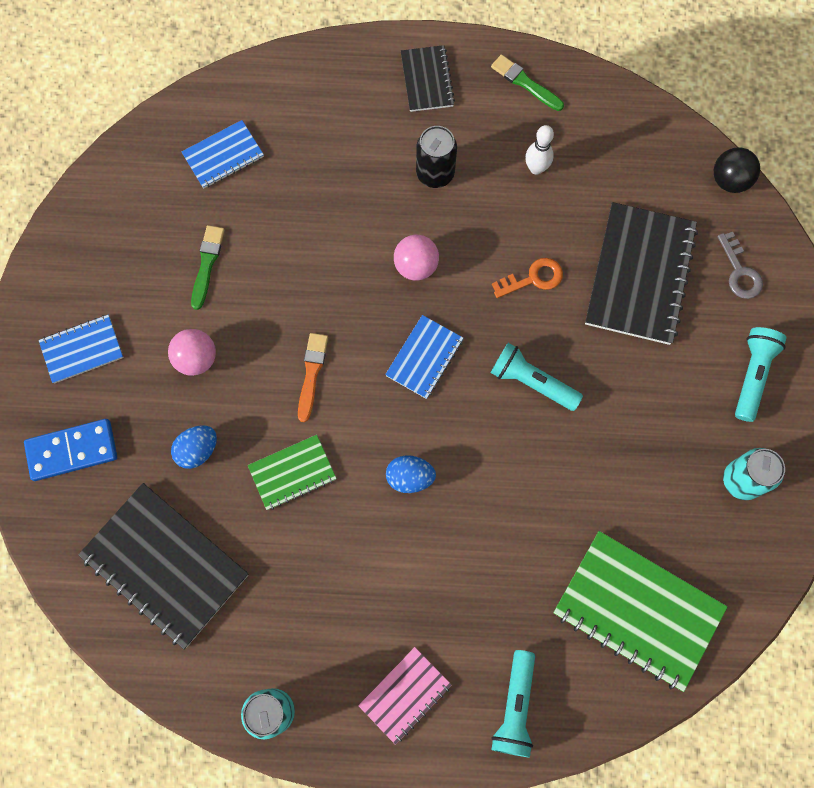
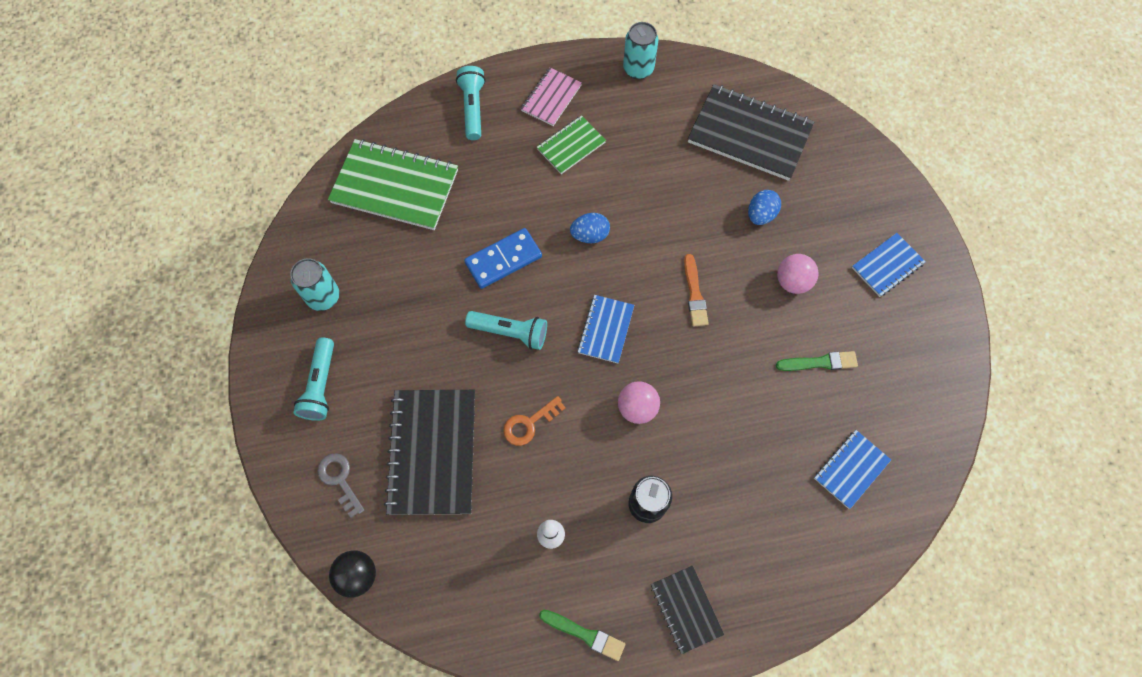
camera: 165 degrees right, 5 degrees down
(72, 451) = (855, 191): blue domino -> blue domino (503, 259)
(207, 264) = (819, 362): green brush -> green brush turned 90 degrees counterclockwise
(292, 473) = (681, 216): green notebook -> green notebook (571, 146)

